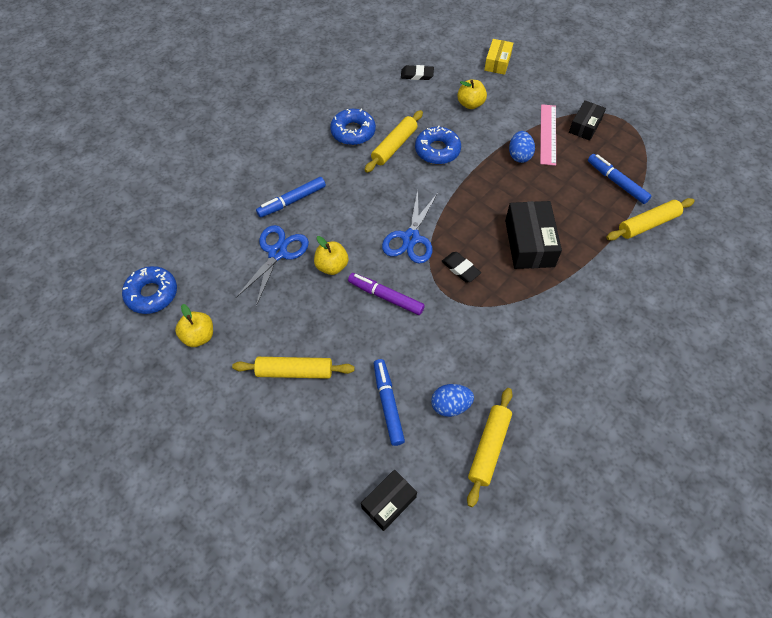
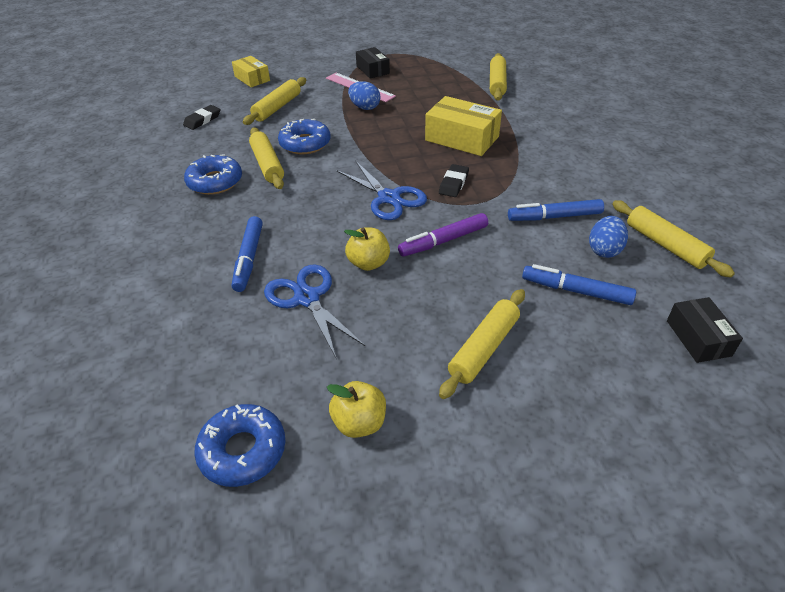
camera: 55 degrees left, 15 degrees down
(460, 269) = (453, 183): black eraser -> black eraser turned 60 degrees counterclockwise
(470, 104) = (277, 107): yellow apple -> yellow rolling pin
(529, 243) = (462, 138): black box -> yellow box
(617, 182) = (444, 79): blue marker -> blue marker (555, 217)

